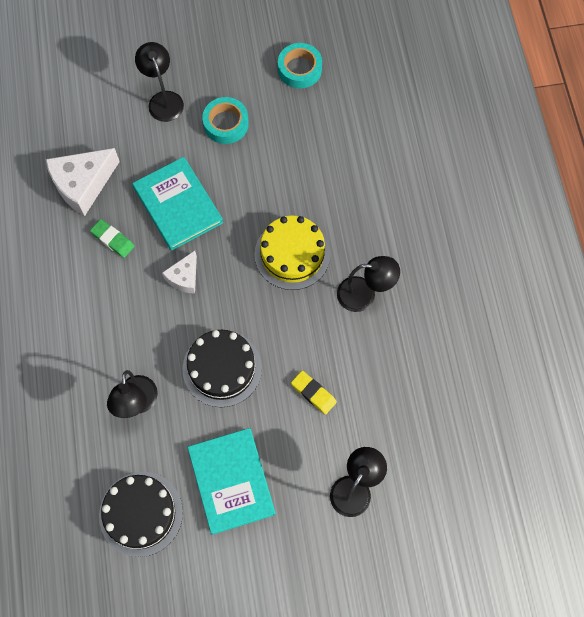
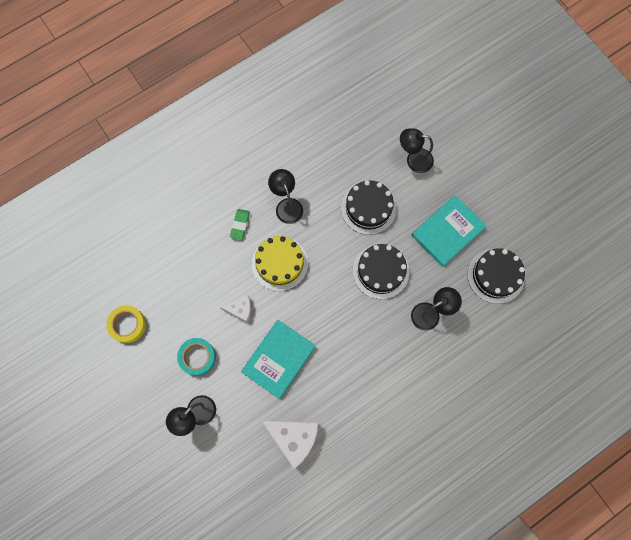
camera: 115 degrees left, 5 degrees up
(112, 240) = (326, 392): green eraser -> green eraser (240, 225)
(184, 277) = (330, 327): white cheese -> white cheese (240, 309)
(299, 69) = (127, 325): turquoise tape -> yellow tape
(313, 393) = (368, 208): yellow eraser -> black cake

